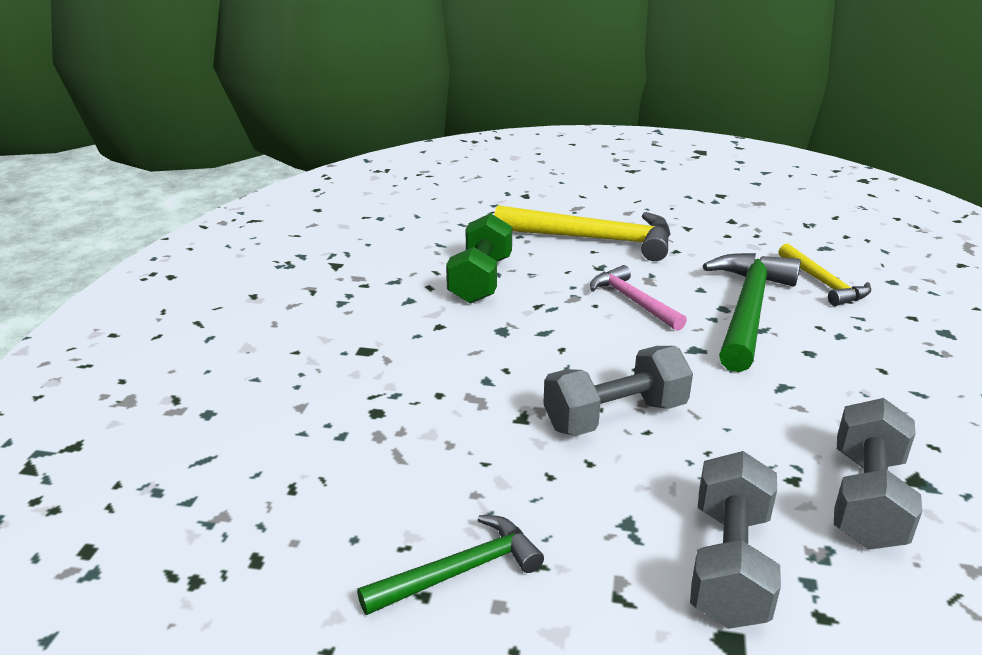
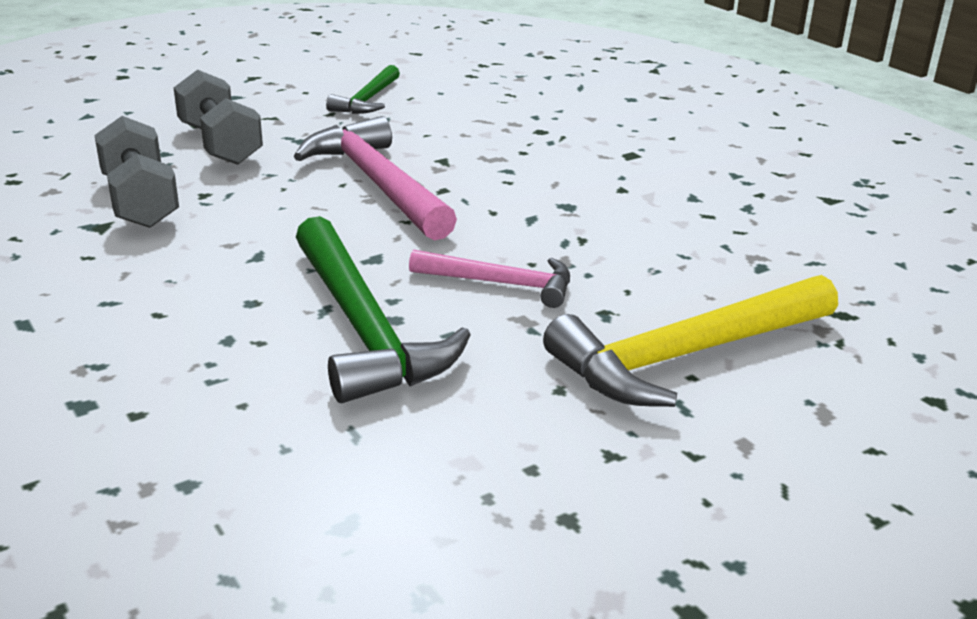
camera: 135 degrees right, 0 degrees up
(481, 280) = (682, 241): green dumbbell -> none
(615, 416) = (377, 183): grey dumbbell -> pink hammer
(823, 283) = (297, 423): yellow hammer -> none

